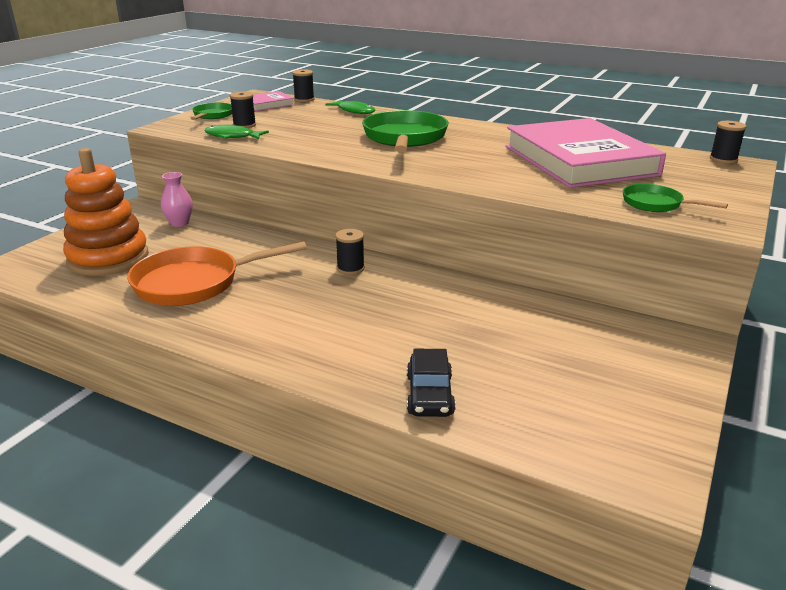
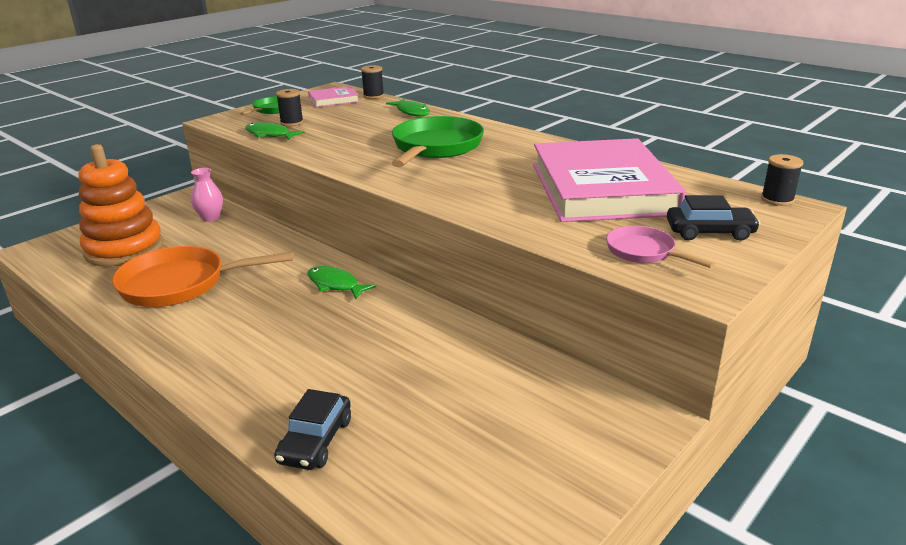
camera: 15 degrees right, 0 degrees up
(350, 268) = (335, 284): black spool -> green fish
(656, 204) = (644, 252): green pan -> pink pan
(693, 185) = (709, 232): none -> black car

